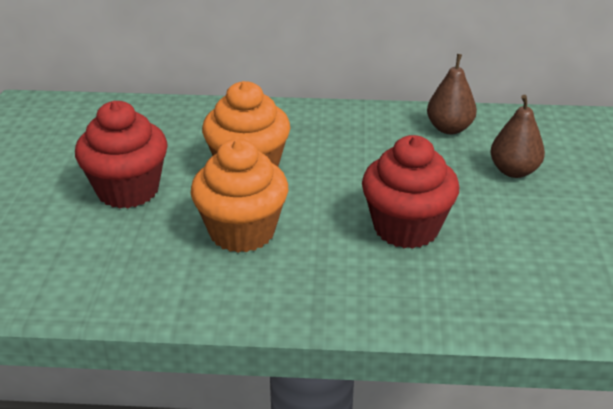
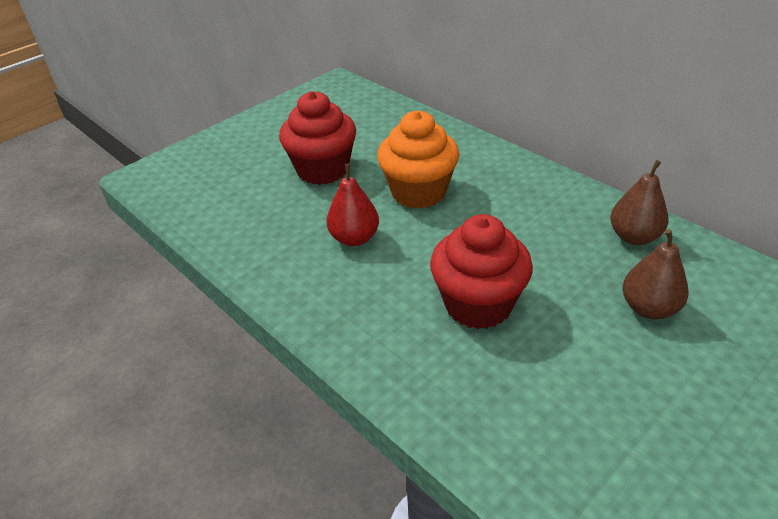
camera: 45 degrees right, 5 degrees up
(242, 231) = (354, 238): orange cupcake -> red pear

